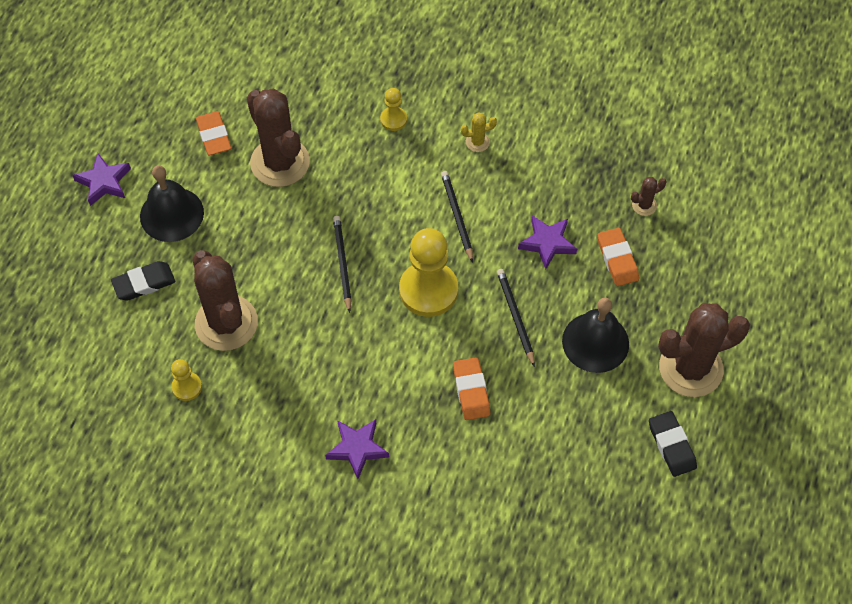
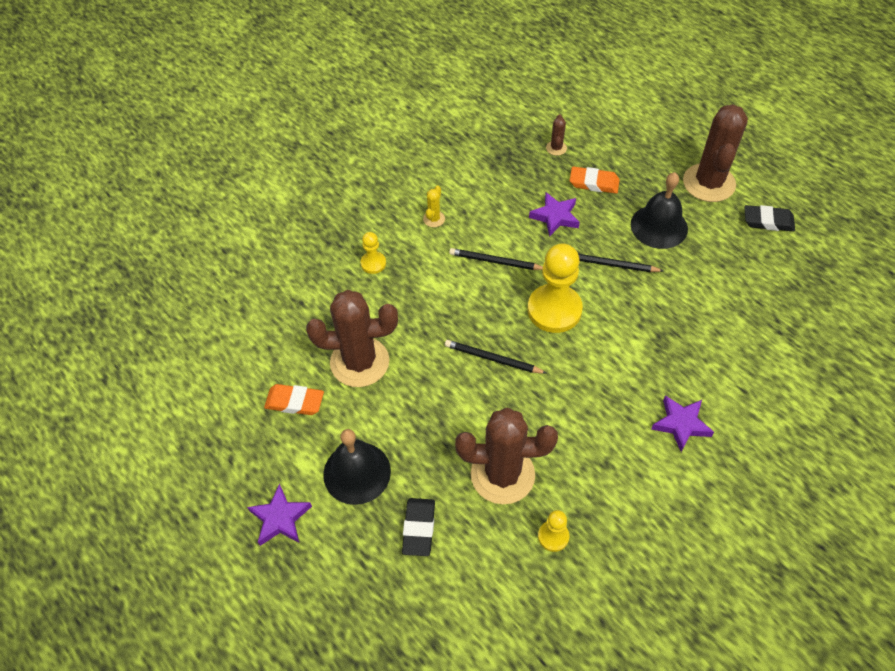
camera: 60 degrees left, 5 degrees down
(471, 391) = (663, 321): orange eraser -> none

